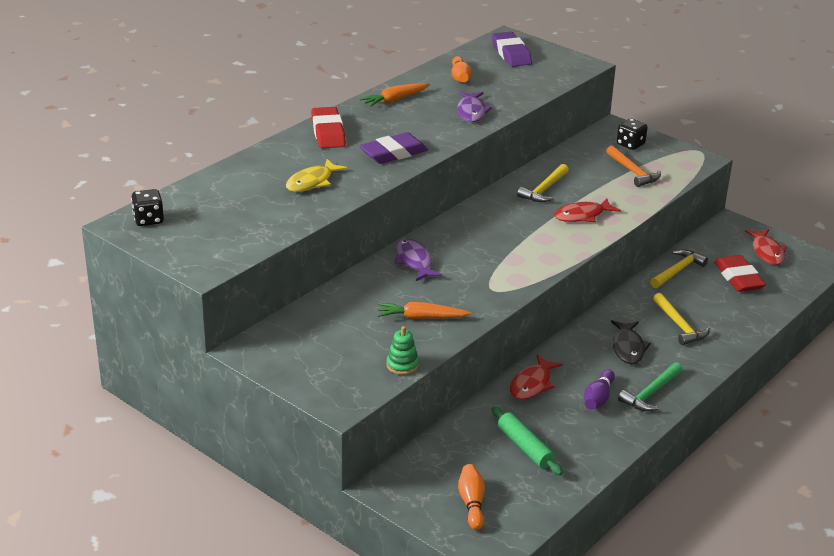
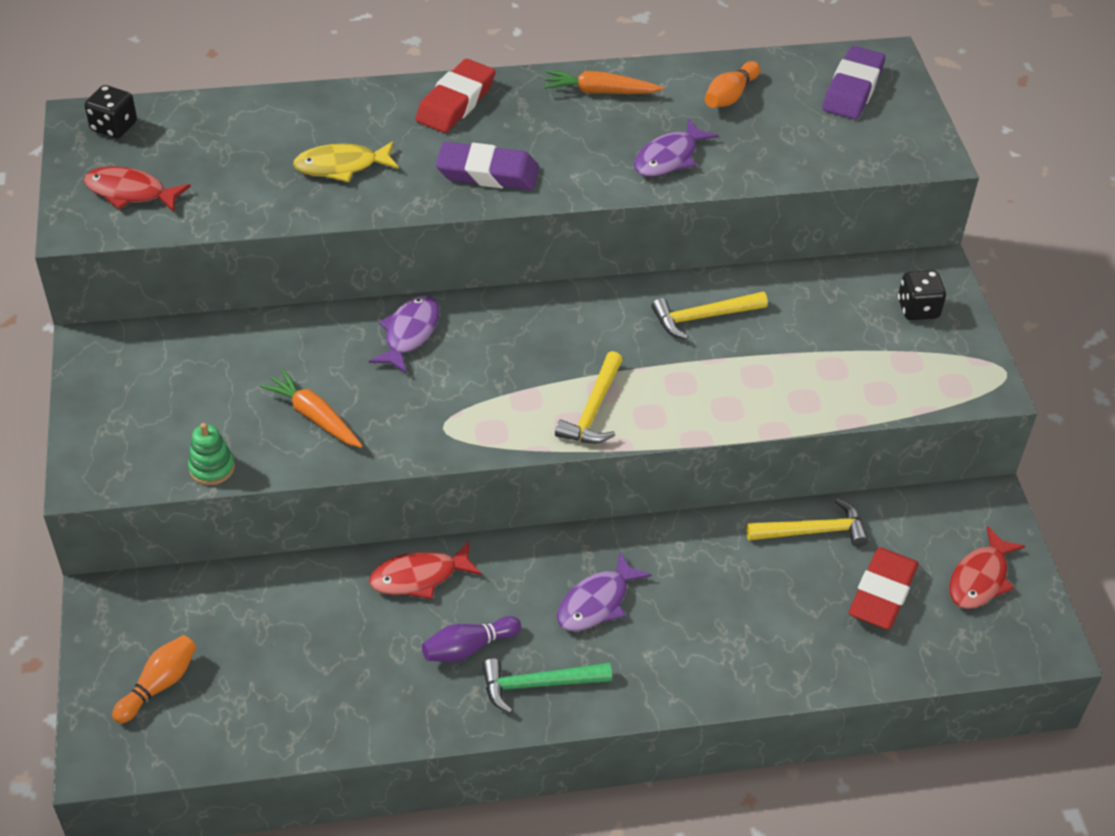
camera: 40 degrees right, 15 degrees up
(525, 447) = (303, 655): green rolling pin -> none
(582, 216) = (698, 384): red fish -> red fish (130, 192)
(628, 348) = (597, 602): black fish -> purple fish
(633, 172) = (860, 355): orange hammer -> none
(679, 326) = (704, 613): yellow hammer -> yellow hammer (593, 410)

